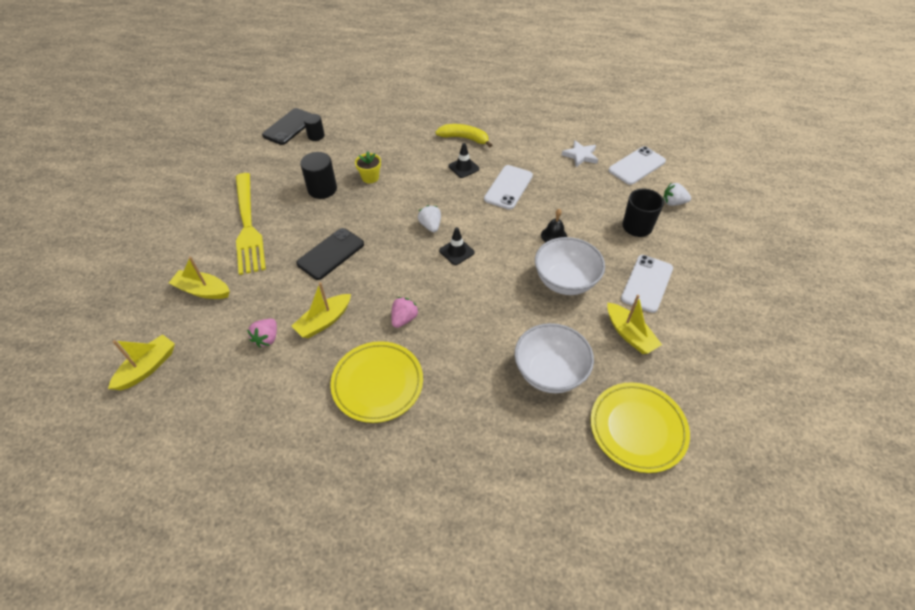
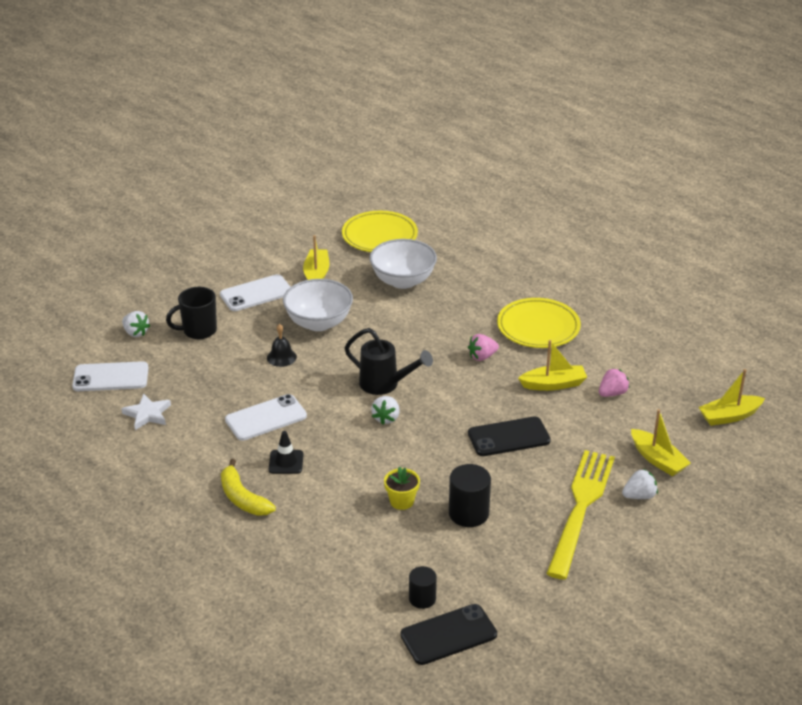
camera: 145 degrees left, 15 degrees down
(208, 253) = (639, 496): none -> white strawberry
(456, 251) = (385, 385): black traffic cone -> black watering can

